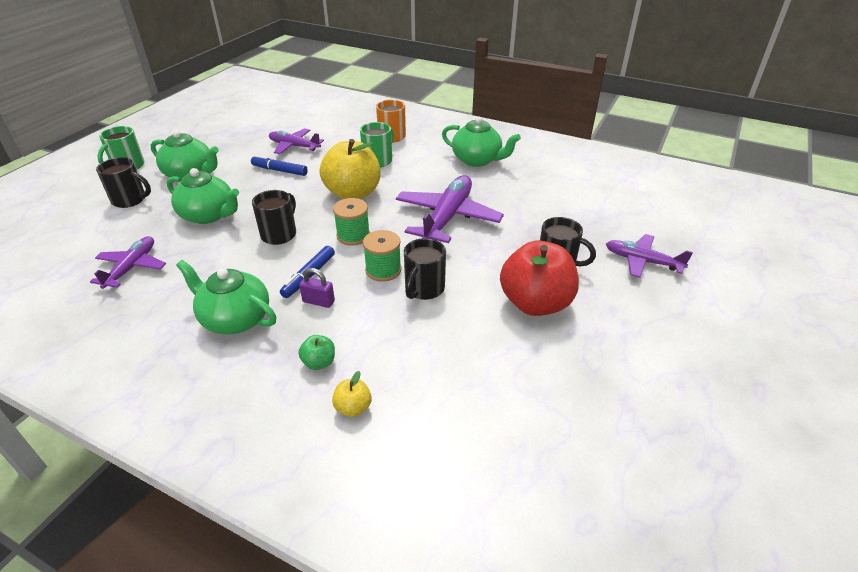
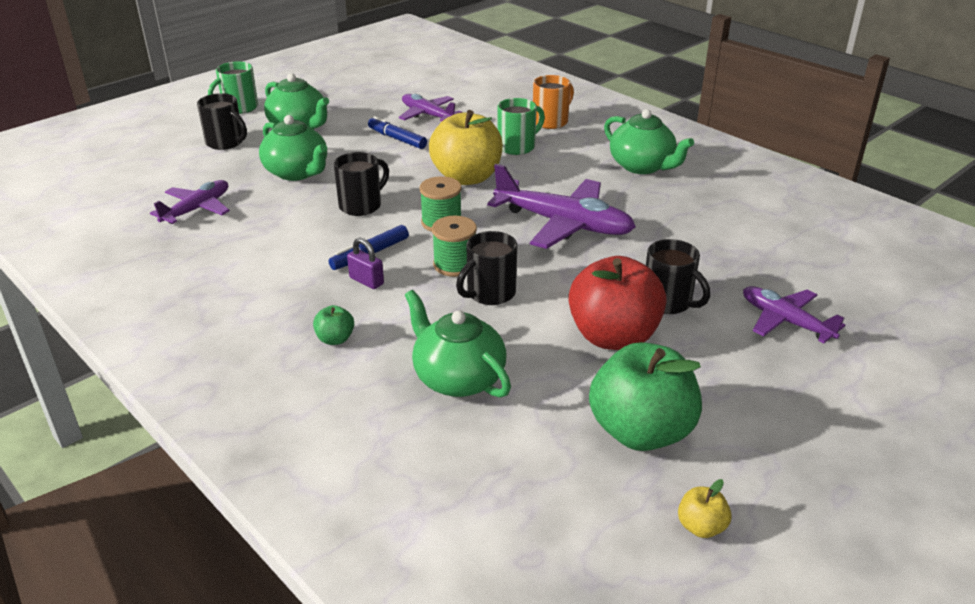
camera: 20 degrees right, 5 degrees down
(235, 318) = (273, 279): green teapot -> green teapot (458, 378)
(353, 408) = (346, 389): yellow apple -> yellow apple (701, 527)
(447, 217) = (564, 224): purple plane -> purple plane turned 75 degrees clockwise
(600, 379) = (640, 431): none -> green apple

